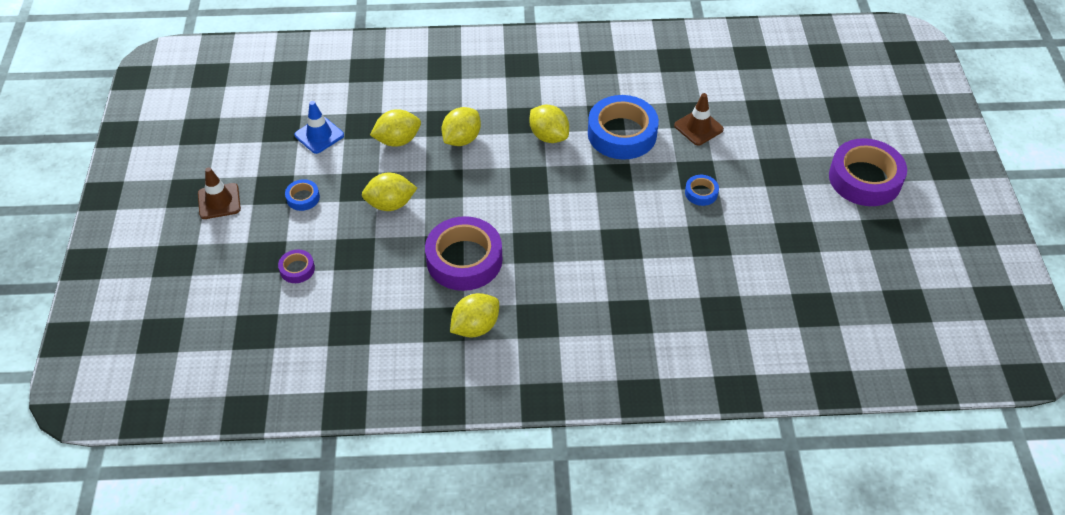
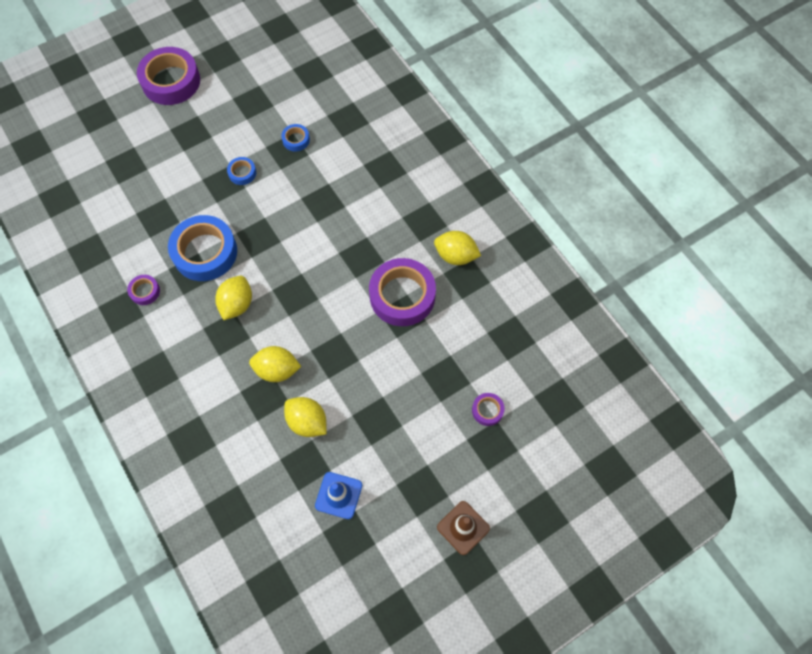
camera: 120 degrees left, 15 degrees up
(303, 198) = (416, 457): blue tape -> blue tape (296, 140)
(390, 204) = (381, 382): yellow lemon -> none
(608, 82) = (145, 291): none -> purple tape
(698, 127) = (169, 202): brown traffic cone -> none

